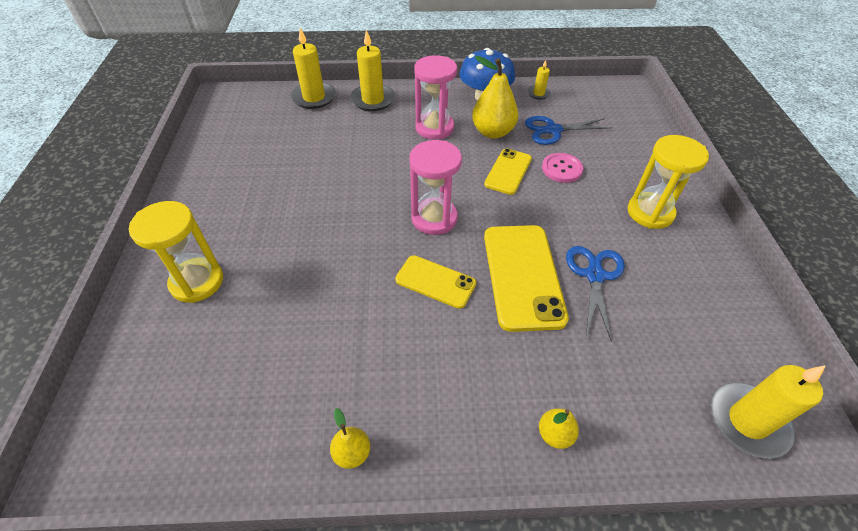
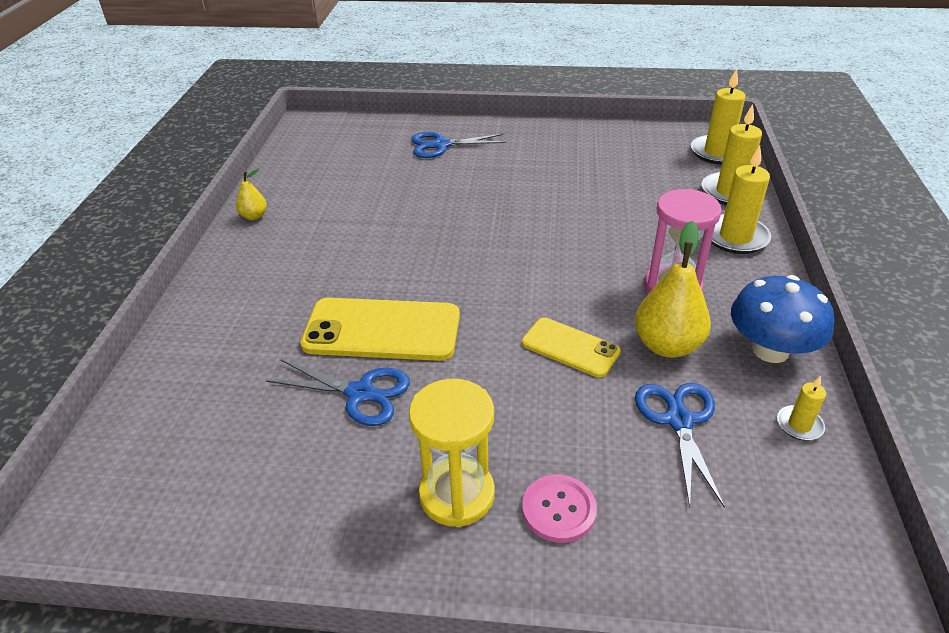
camera: 100 degrees right, 10 degrees down
(197, 282) = (441, 145): yellow hourglass -> blue scissors
(434, 218) = (489, 273): pink hourglass -> none
(435, 282) = (396, 266): yellow phone -> none
(555, 434) = (201, 320): yellow pear -> none
(561, 169) = (573, 408): pink button -> pink button (558, 509)
(747, 421) = (119, 470): yellow candle -> yellow candle (717, 152)

